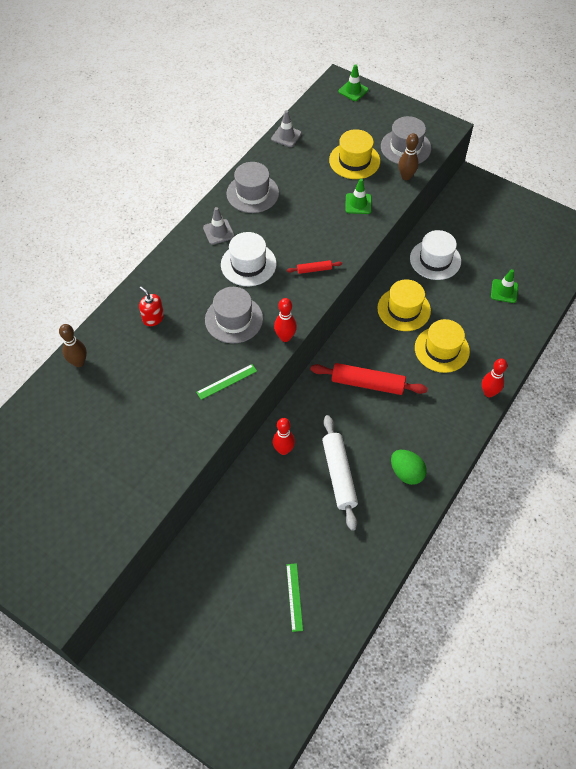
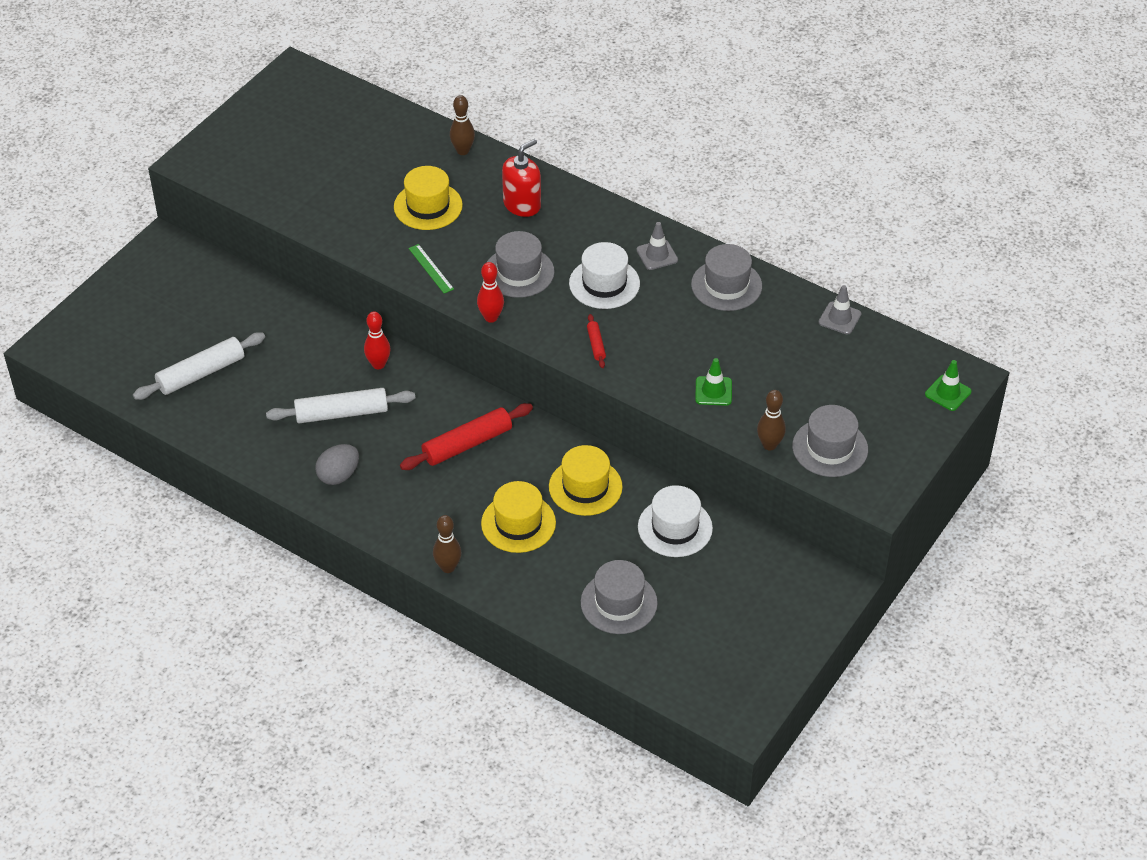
camera: 90 degrees right, 10 degrees down
(153, 318) = (522, 205): red soap dispenser -> red soap dispenser, size x1.52
(294, 597) = (201, 373): green ruler -> white rolling pin
(354, 160) = (797, 390): yellow hat -> yellow hat (428, 206)
(367, 384) = (467, 444): red rolling pin -> red rolling pin turned 45 degrees clockwise
(406, 473) = (338, 475): green egg -> grey egg
(488, 393) = (448, 567): red bowling pin -> brown bowling pin
(504, 291) = (619, 603): green traffic cone -> grey hat

